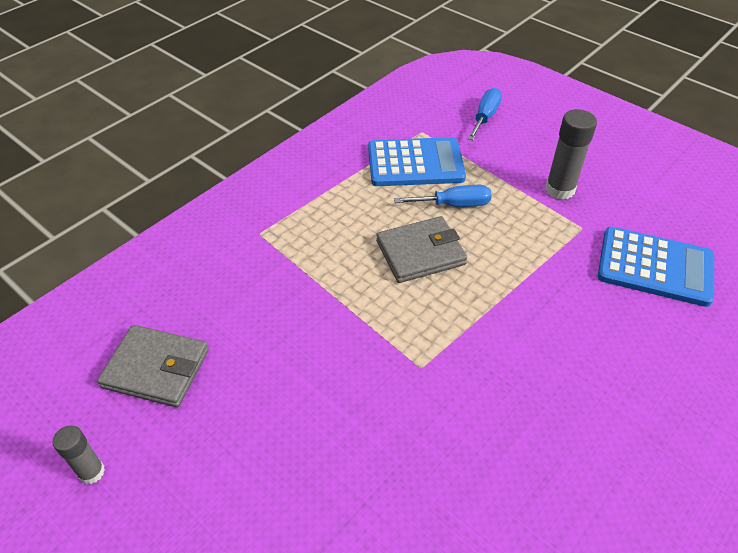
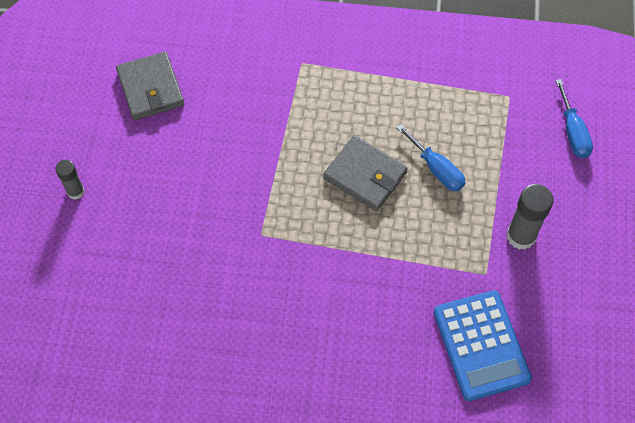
camera: 55 degrees right, 15 degrees up
(91, 472) = (66, 110): grey glue stick -> grey glue stick (75, 191)
(415, 163) = (463, 115): blue calculator -> none
(485, 117) = (573, 132): blue screwdriver -> blue screwdriver turned 90 degrees clockwise

